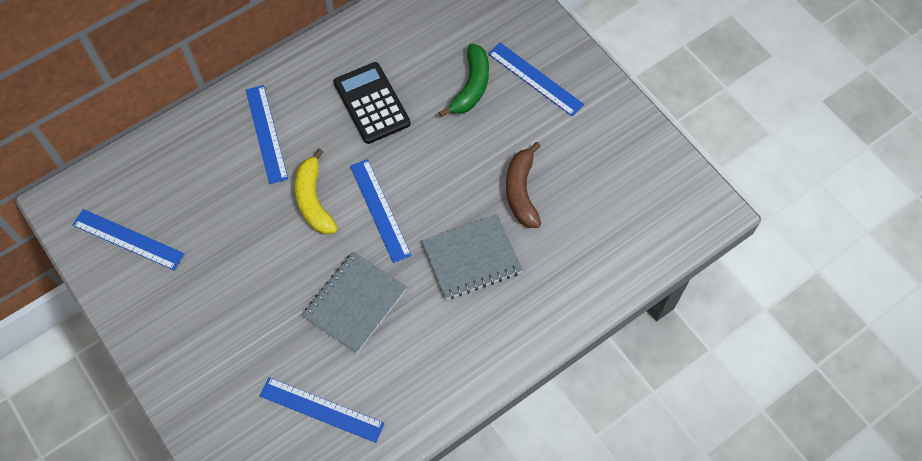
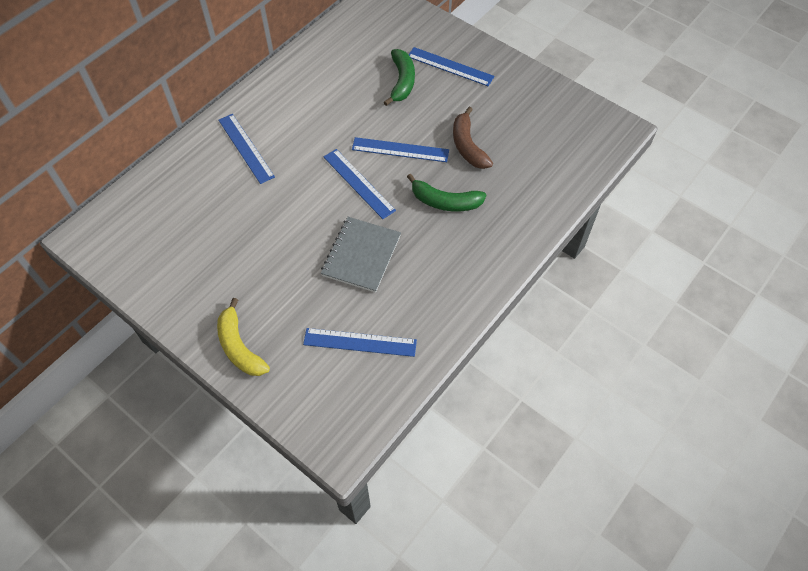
camera: 15 degrees left, 5 degrees down
(128, 239) = (151, 251): blue ruler -> blue ruler (400, 150)
(314, 200) = (301, 188): yellow banana -> yellow banana (239, 347)
(371, 103) = (326, 109): black calculator -> none
(471, 258) = (445, 201): grey notebook -> green banana

